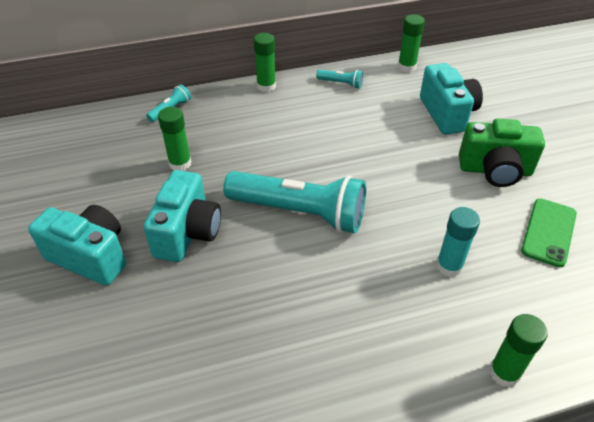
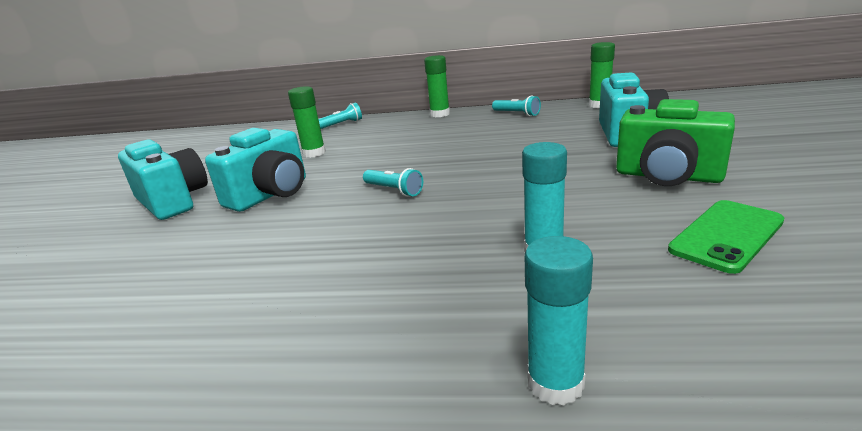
camera: 25 degrees right, 20 degrees down
(299, 212) = (394, 190): turquoise flashlight -> turquoise flashlight, size x0.42
(504, 372) = (555, 383): green glue stick -> turquoise glue stick

